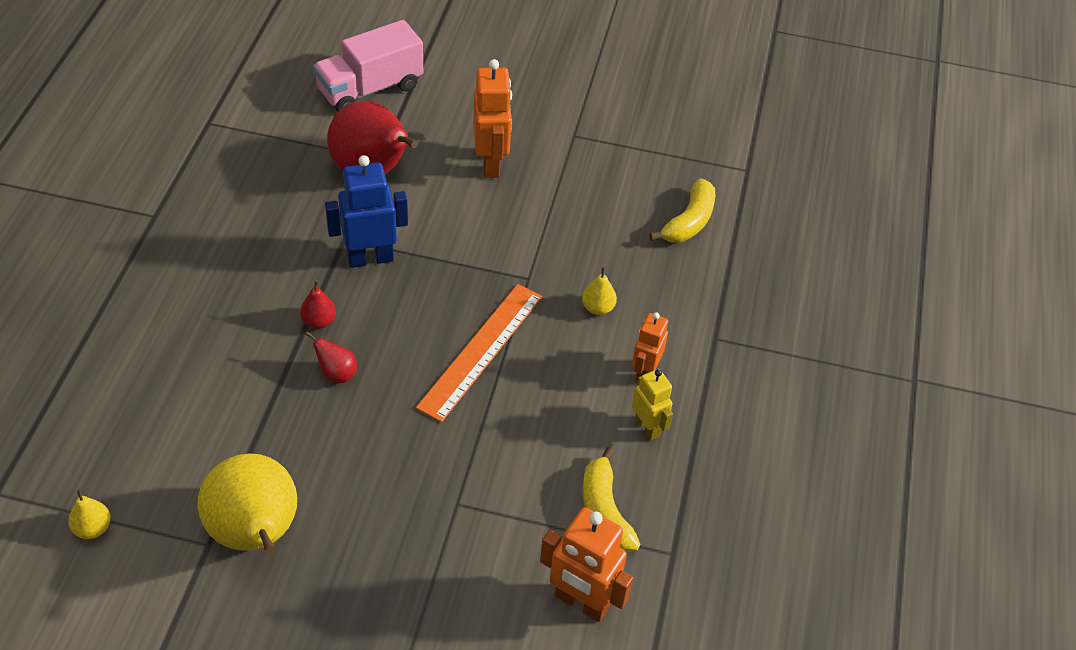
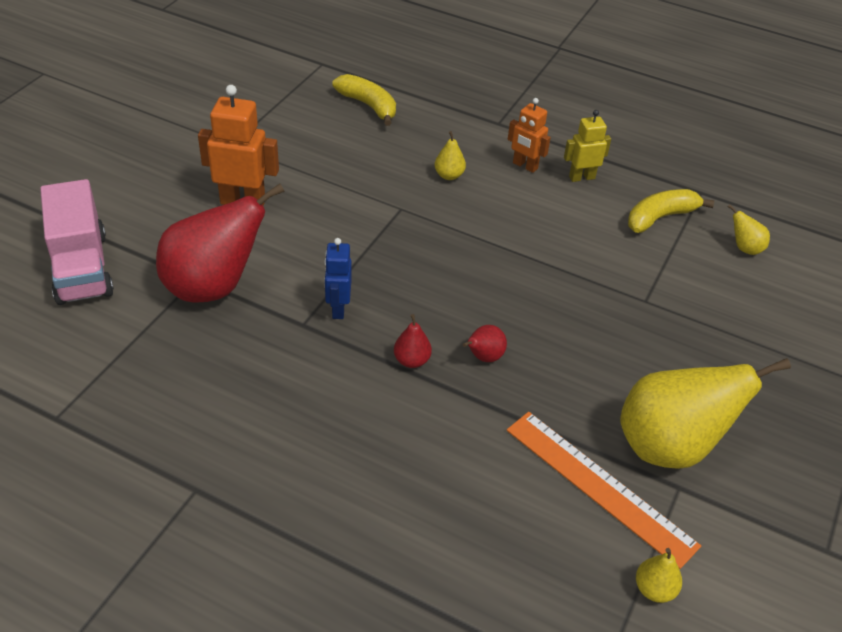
camera: 75 degrees left, 5 degrees down
(370, 258) = (338, 308): blue robot -> blue robot, size x0.62
(480, 350) = (479, 254): orange ruler -> orange ruler (599, 486)
(581, 602) = (744, 248): orange robot -> yellow pear
(605, 511) = (660, 217): yellow banana -> yellow banana turned 150 degrees clockwise

